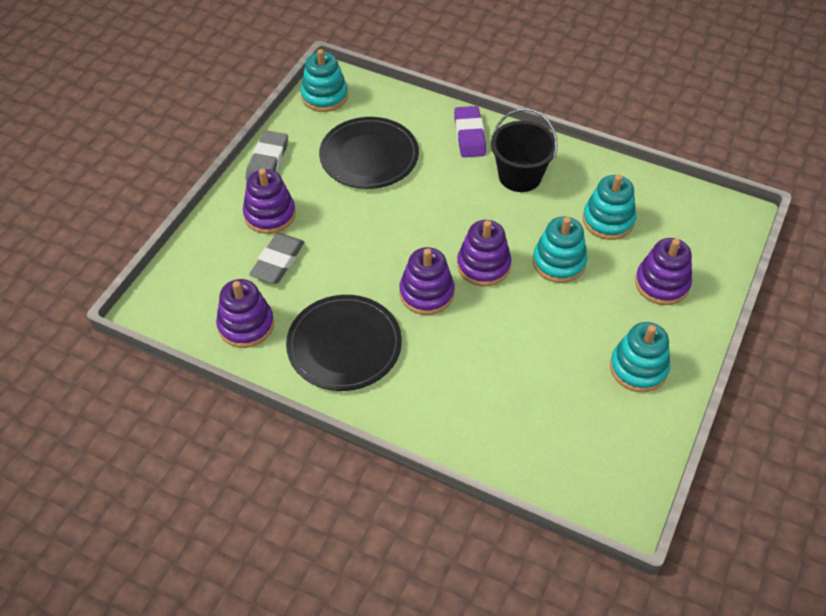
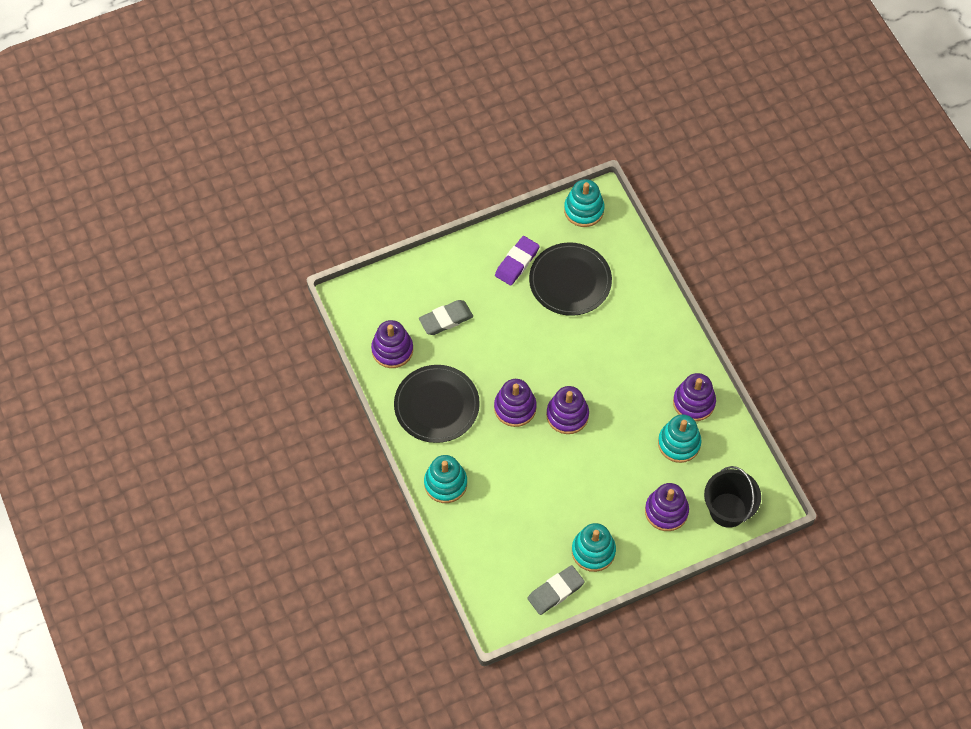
camera: 40 degrees right, 10 degrees up
(267, 161) = (502, 238): grey eraser -> grey eraser (555, 591)
(270, 215) = (469, 281): purple stacking toy -> purple stacking toy (694, 402)
(469, 135) = (652, 312): purple eraser -> purple eraser (517, 262)
(520, 176) = (654, 368): black bucket -> black bucket (728, 510)
(559, 262) = (616, 448): turquoise stacking toy -> turquoise stacking toy (445, 483)

